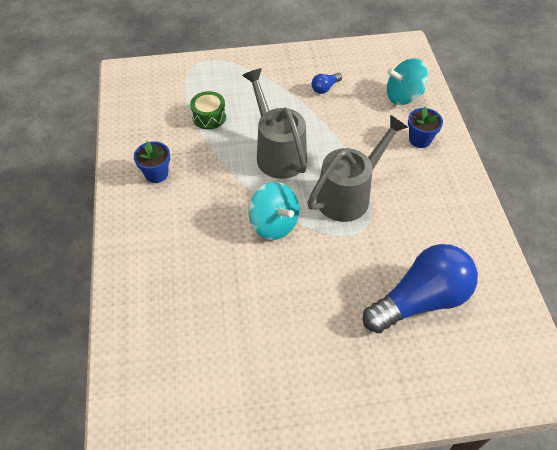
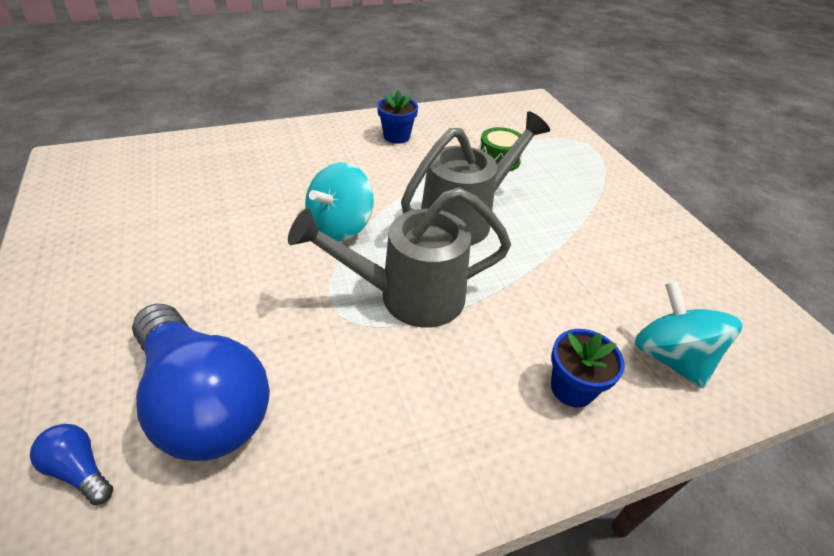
camera: 75 degrees right, 10 degrees down
(325, 88) = (618, 254): blue light bulb -> blue light bulb (80, 470)
(349, 195) = (409, 296): grey watering can -> grey watering can turned 135 degrees clockwise

